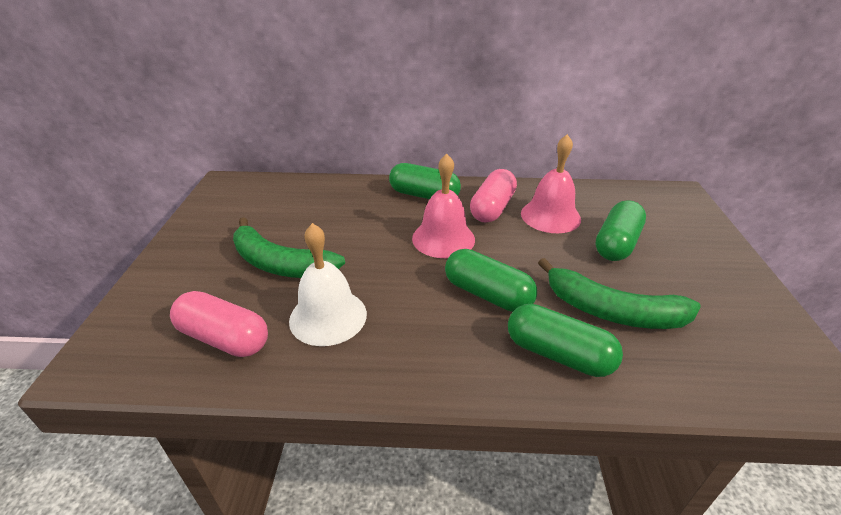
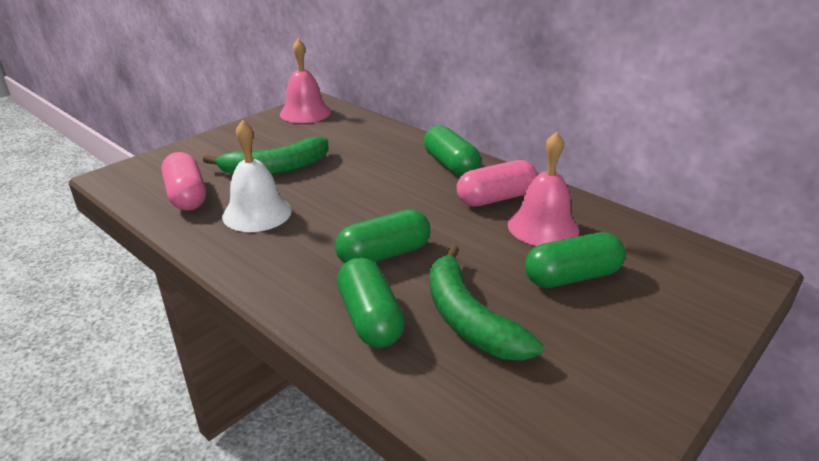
camera: 40 degrees right, 5 degrees down
(280, 264) = (276, 169): green banana -> green banana turned 90 degrees counterclockwise
(443, 238) = (414, 202): pink bell -> pink bell (305, 112)
(487, 294) = (384, 254): green capsule -> green capsule turned 75 degrees clockwise

